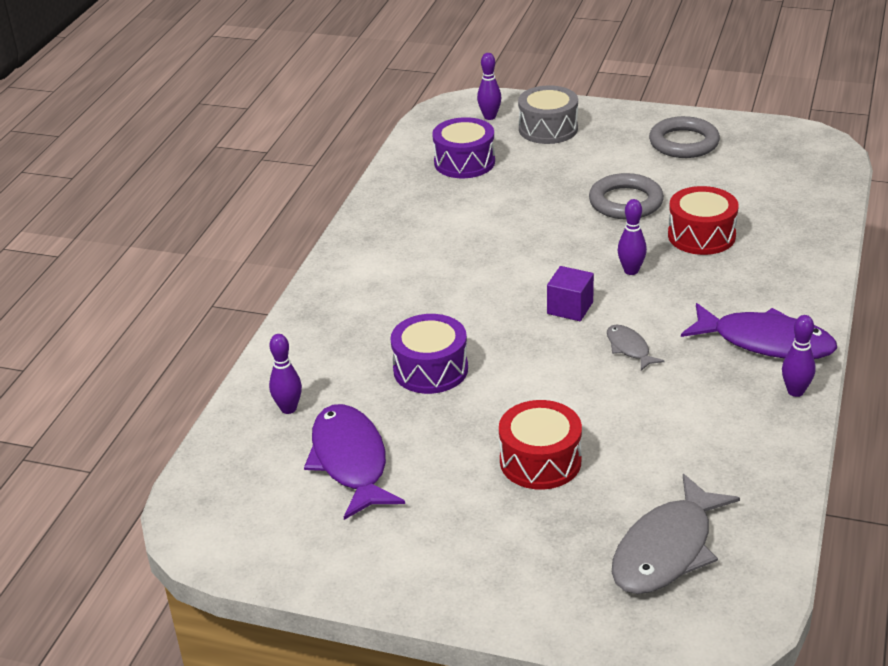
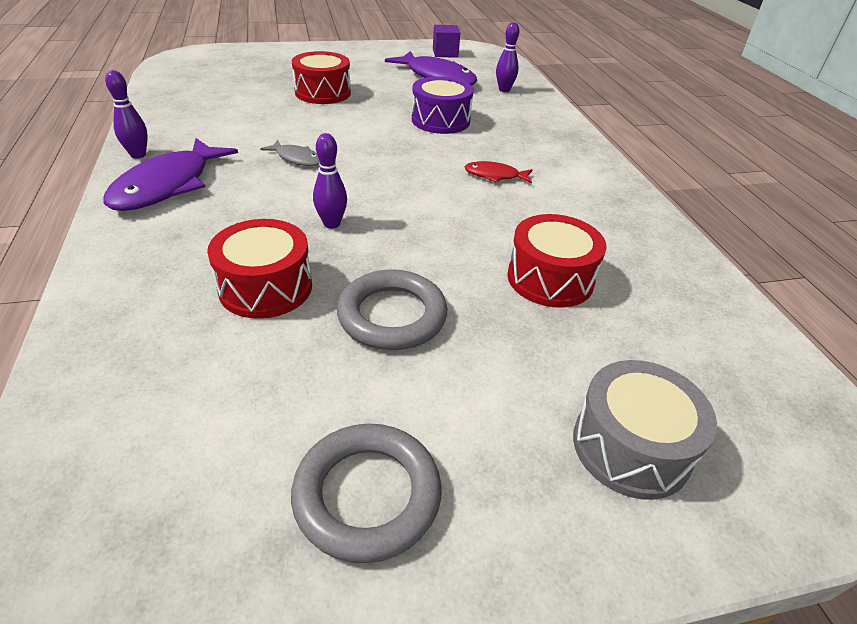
camera: 145 degrees right, 5 degrees up
(449, 284) = (495, 175): none -> red fish
(464, 162) = (659, 325): purple drum -> none
(490, 117) = (753, 446): purple bowling pin -> none
(501, 198) = (550, 279): none -> red drum
(570, 308) = (369, 178): purple cube -> purple cube (445, 53)
(666, 549) = (224, 74): grey fish -> none
(765, 342) = (167, 185): purple fish -> purple fish turned 60 degrees counterclockwise

